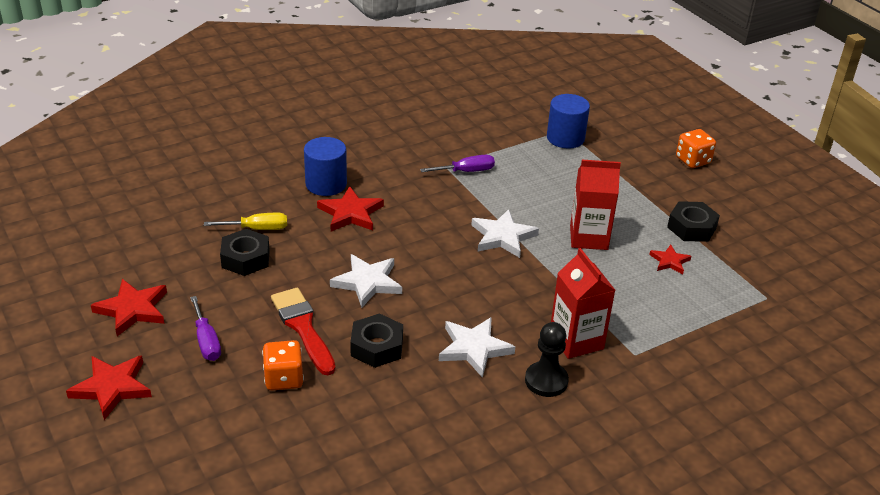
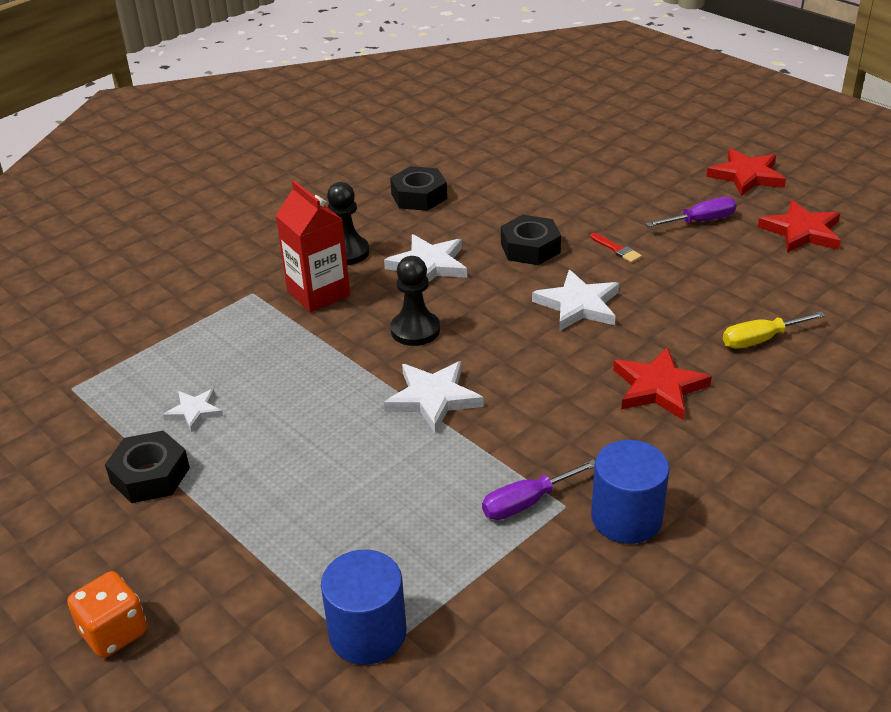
camera: 170 degrees right, 0 degrees up
(206, 341) = (701, 221): purple screwdriver -> purple screwdriver turned 105 degrees clockwise
(245, 258) = (739, 302): black nut -> black nut (419, 196)
(284, 379) = (602, 208): orange dice -> none
(303, 327) = (617, 249): red brush -> red brush, size x0.46
(326, 184) = (727, 426): blue cylinder -> blue cylinder (626, 517)
(502, 289) = (415, 330): none -> black pawn
(588, 237) = (310, 423): red carton -> none
(669, 261) = (194, 411): red star -> white star

